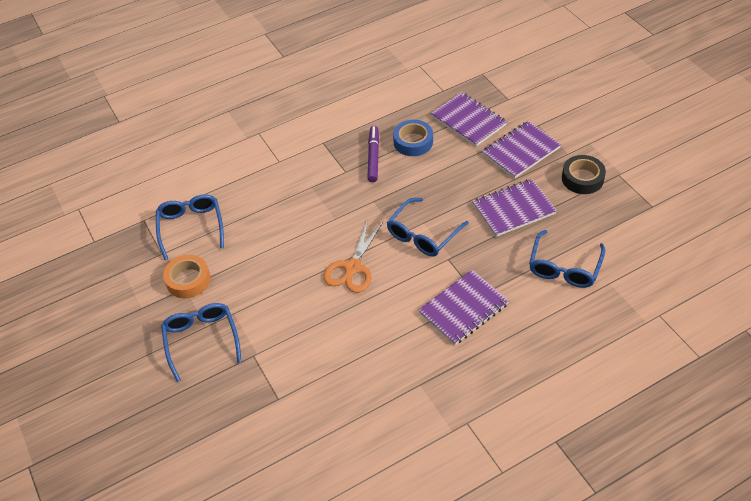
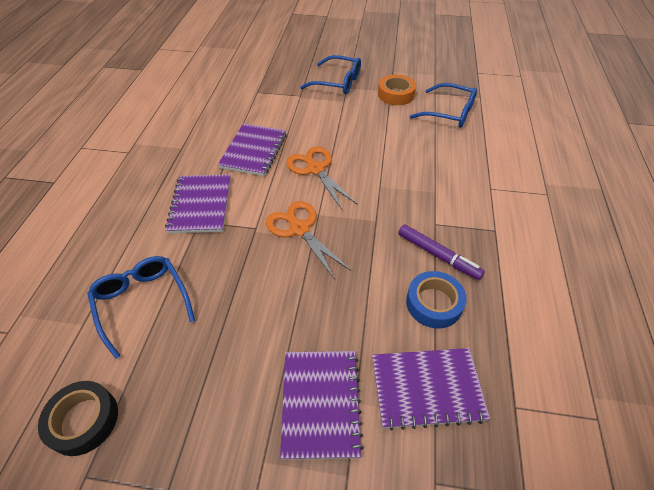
camera: 125 degrees right, 0 degrees up
(423, 234) = (299, 229): blue glasses -> orange scissors
(513, 209) = (249, 320): purple notebook -> purple notebook (254, 151)
(582, 178) = (210, 434): black tape -> black tape (83, 420)

